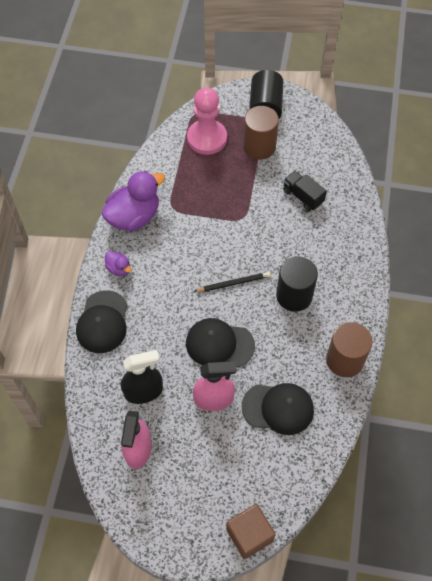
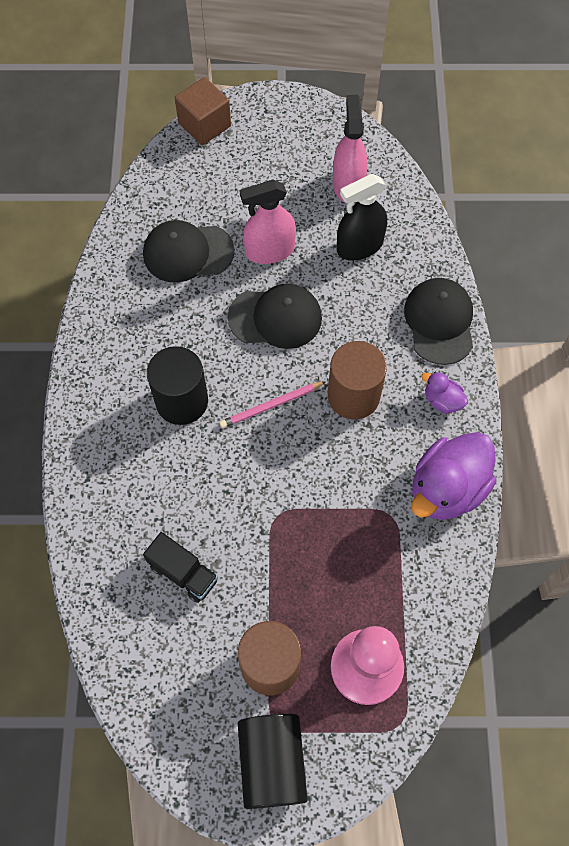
camera: 170 degrees right, 5 degrees up
(234, 283) = (271, 406): black pencil -> pink pencil
(345, 360) = (105, 323): brown cylinder -> brown cylinder (353, 396)

